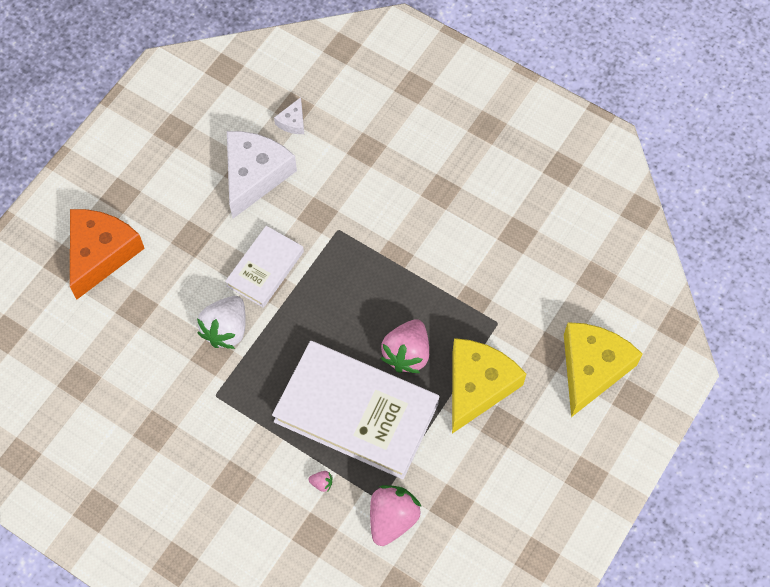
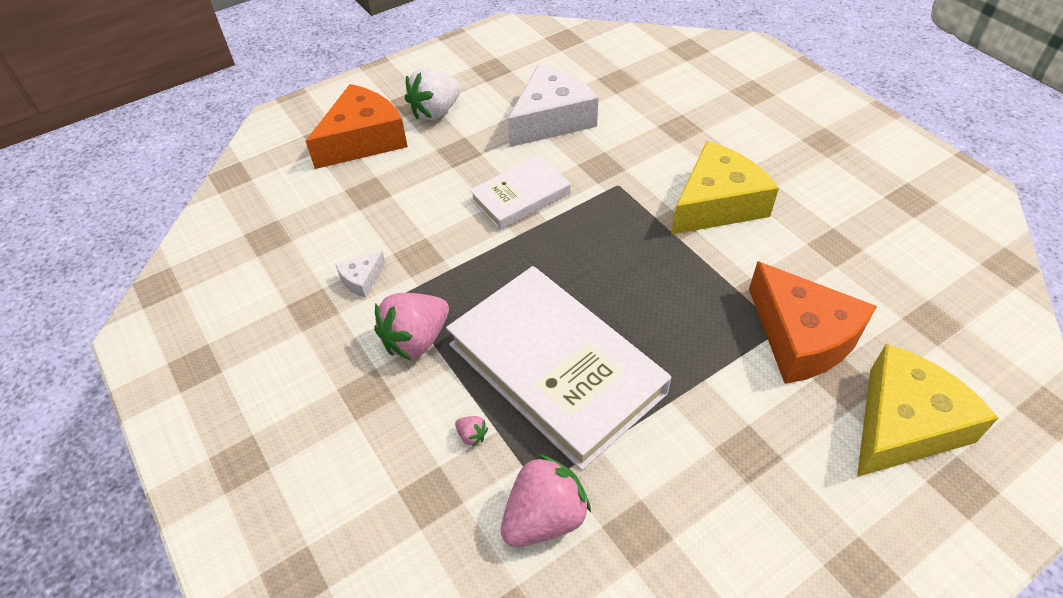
camera: 25 degrees right, 15 degrees down
(226, 330) = (448, 238): white strawberry -> white strawberry (436, 112)
(293, 122) = (612, 89): white cheese -> white cheese (361, 279)
(407, 354) = (648, 326): pink strawberry -> pink strawberry (416, 340)
(477, 386) = (729, 391): yellow cheese -> yellow cheese (716, 204)
(513, 324) = (801, 337): none -> orange cheese

